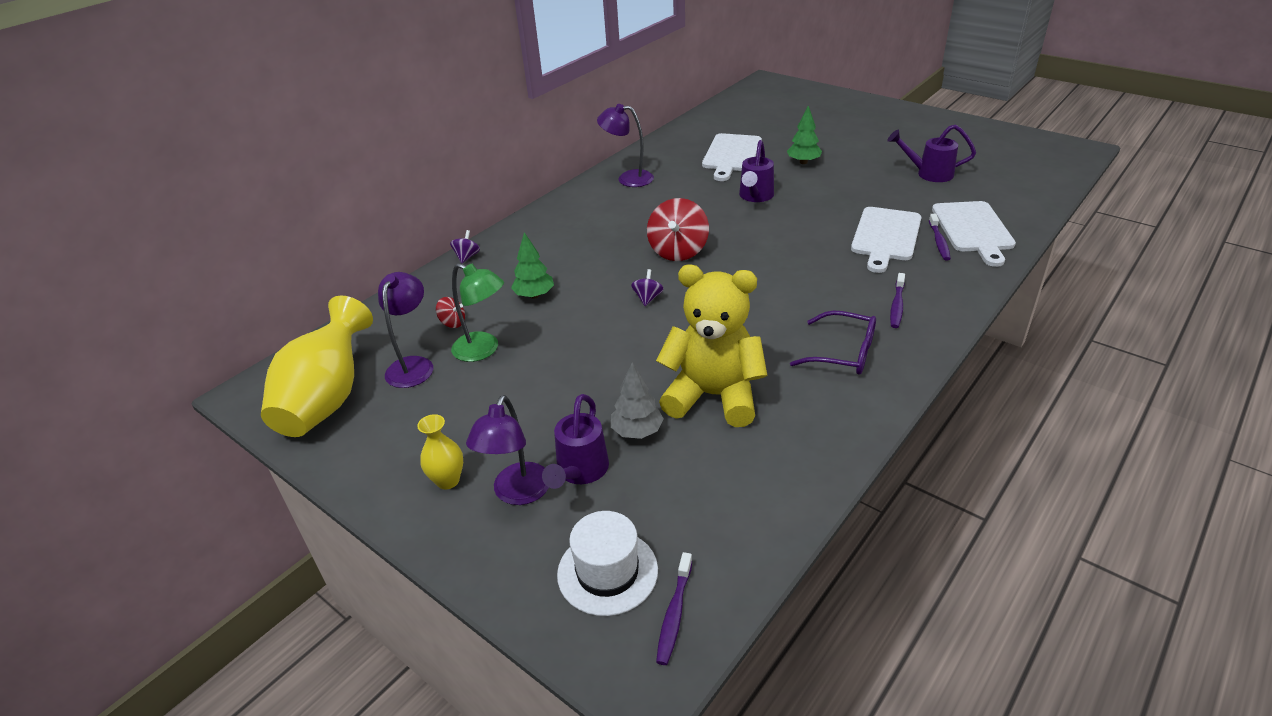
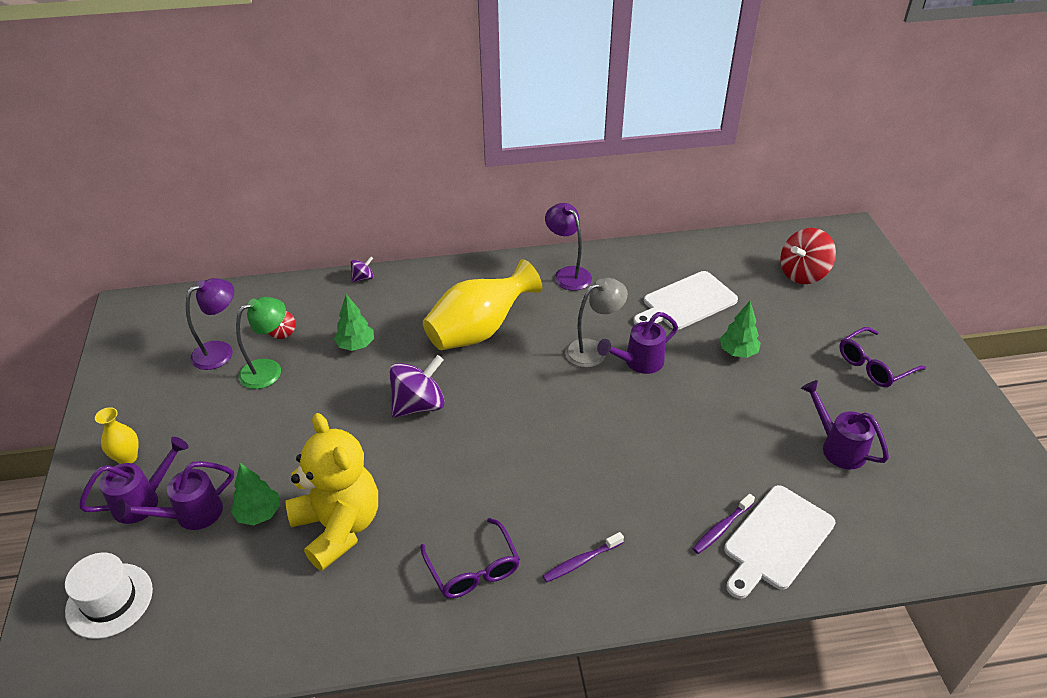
camera: 40 degrees right, 5 degrees up
(327, 399) = (152, 343): yellow vase -> yellow vase (479, 331)
(483, 350) = (269, 370): green lamp -> green lamp turned 105 degrees counterclockwise
(517, 493) = (144, 500): purple lamp -> purple watering can
(637, 431) = (259, 513): grey tree -> green tree
(647, 298) = (418, 405): purple spinning top -> purple spinning top, size x2.05
(674, 614) = (98, 663): purple toothbrush -> none
(678, 251) = (500, 376): red spinning top -> red spinning top (803, 274)
(716, 206) = (593, 350): none -> grey lamp
(883, 131) = (874, 365): none -> purple glasses
(885, 236) = (683, 486): white cutting board -> none

